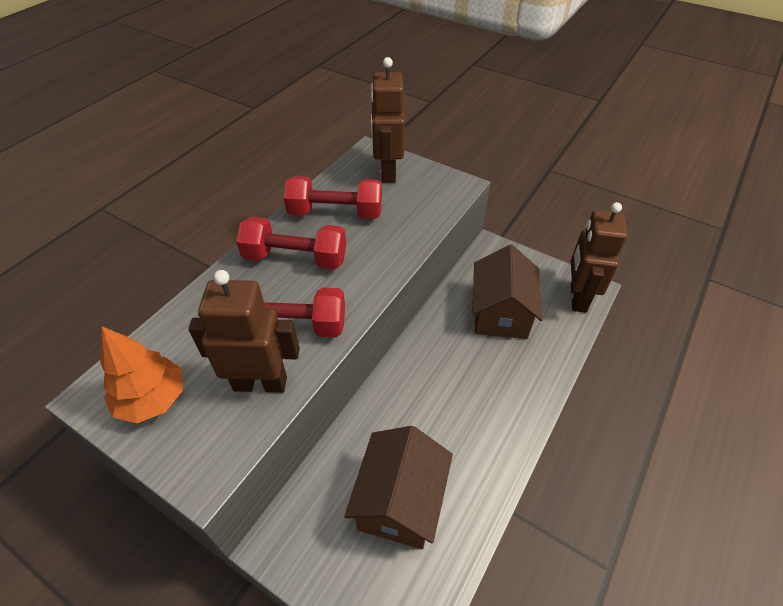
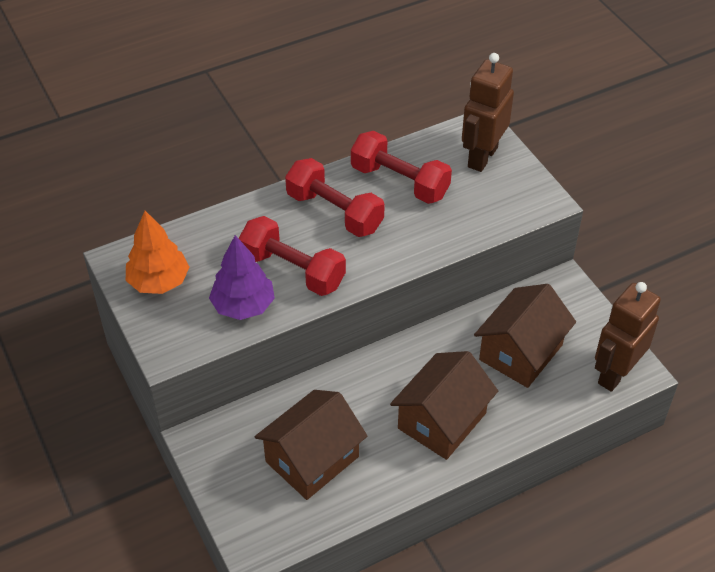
camera: 30 degrees right, 0 degrees up
(260, 383) = (243, 306): brown robot -> purple tree
(484, 401) = (442, 421): none -> brown house

